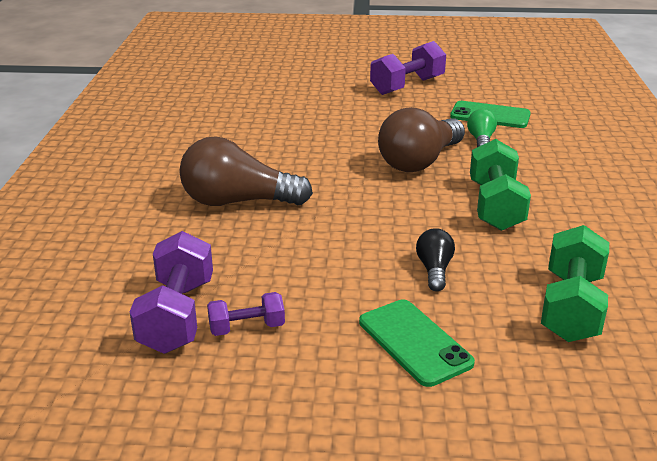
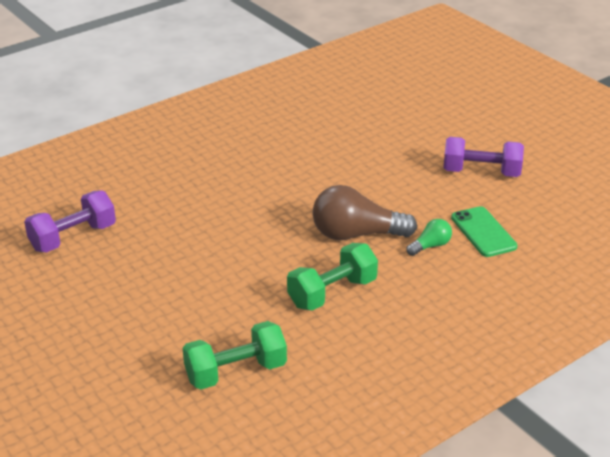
camera: 50 degrees right, 5 degrees up
(238, 202) = (208, 194): brown light bulb -> none
(247, 328) = (86, 264): purple dumbbell -> none
(414, 342) = (133, 327): green phone -> none
(434, 270) = (217, 302): black light bulb -> none

